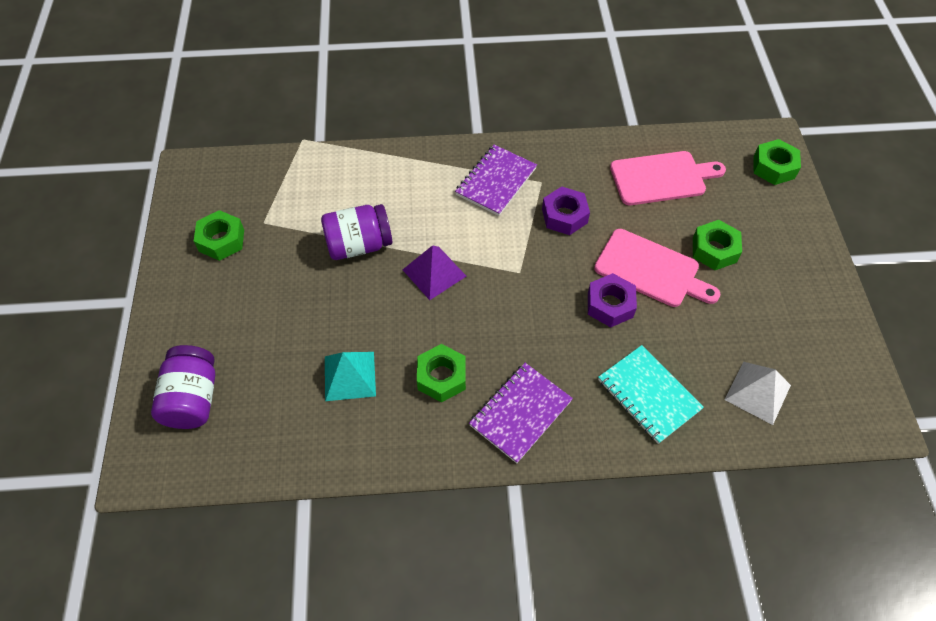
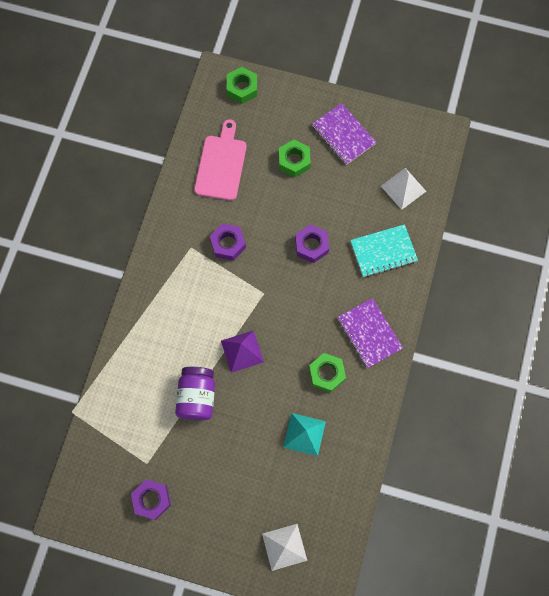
camera: 70 degrees left, 15 degrees up
(193, 399) = (284, 547): purple jar -> white pyramid
(221, 240) = (152, 499): green nut -> purple nut
(496, 181) = (177, 279): purple notebook -> purple notebook (343, 135)
(651, 270) = (294, 208): pink cutting board -> none

